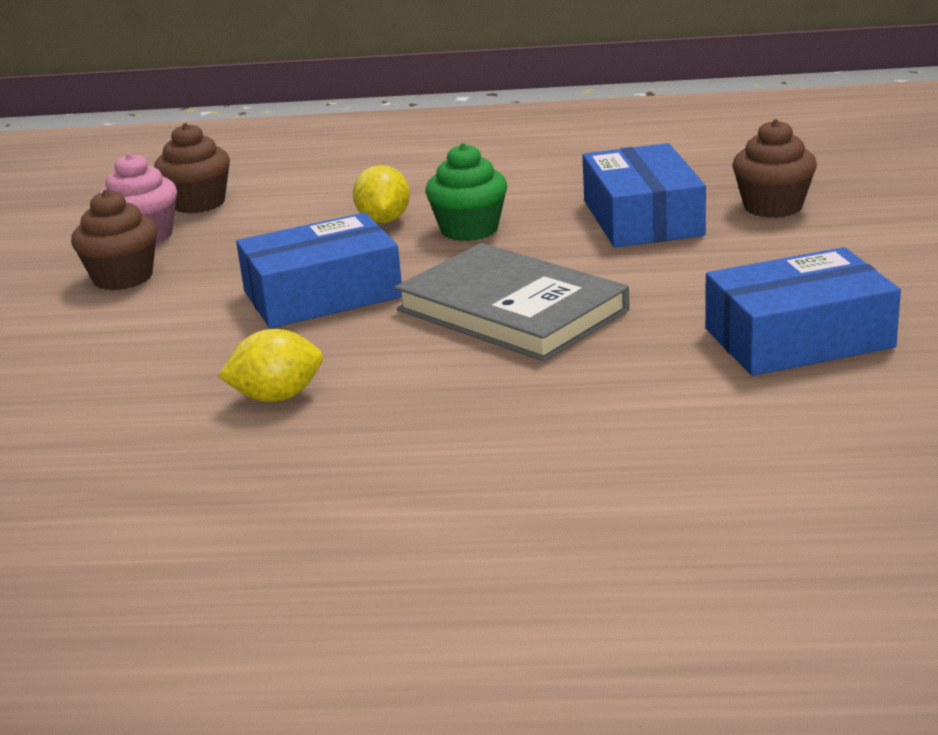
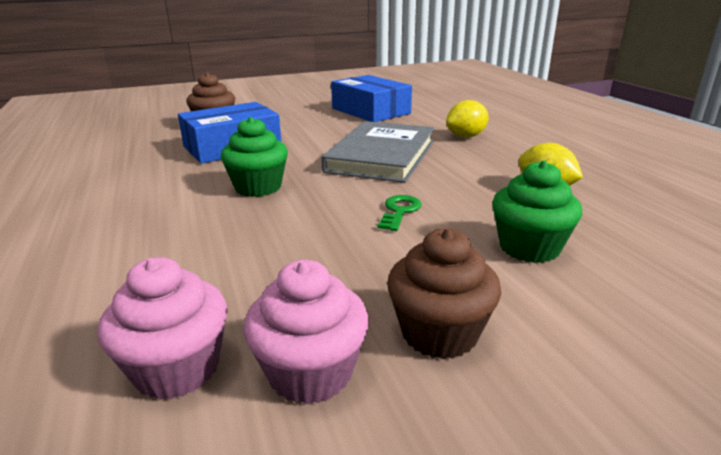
camera: 115 degrees left, 0 degrees up
(172, 342) = (529, 247): none -> green cupcake
(198, 203) = (177, 369): brown cupcake -> pink cupcake
(322, 294) = (399, 211): blue box -> green key
(384, 220) = (240, 222): yellow lemon -> yellow lemon (466, 136)

